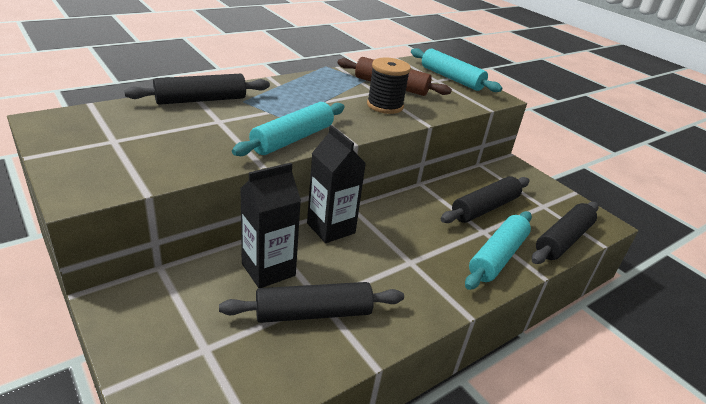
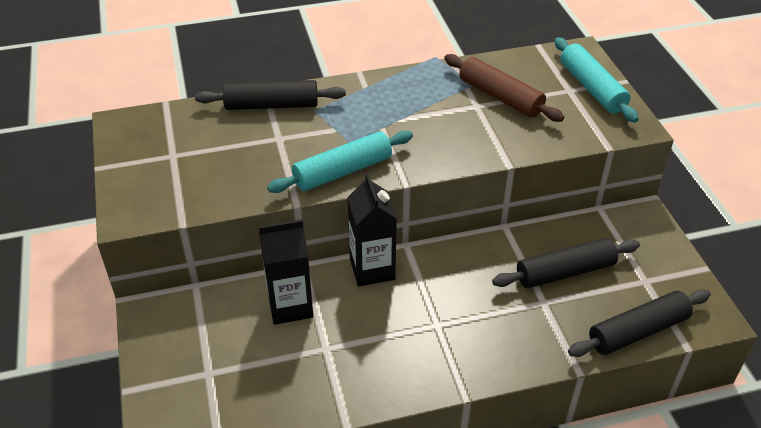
camera: 25 degrees right, 10 degrees up
(313, 313) = (313, 360): black rolling pin -> none
(385, 106) = (473, 130): black spool -> none
(497, 257) = (540, 337): turquoise rolling pin -> none

